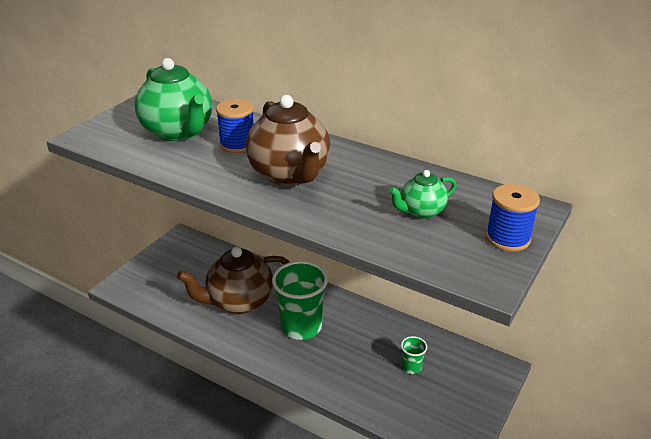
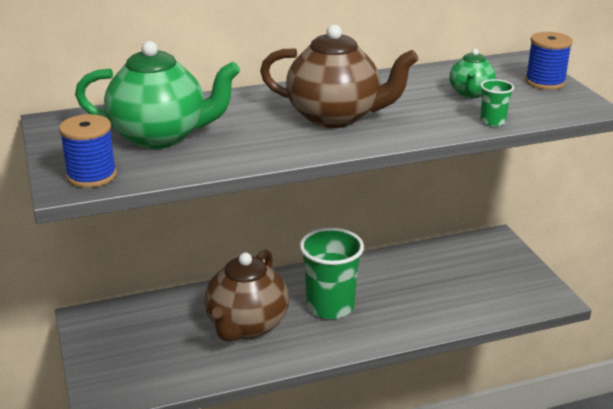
camera: 50 degrees left, 5 degrees down
(237, 144) = (240, 119): blue spool -> blue spool (91, 176)
(411, 367) = (449, 276): green cup -> green cup (492, 122)

